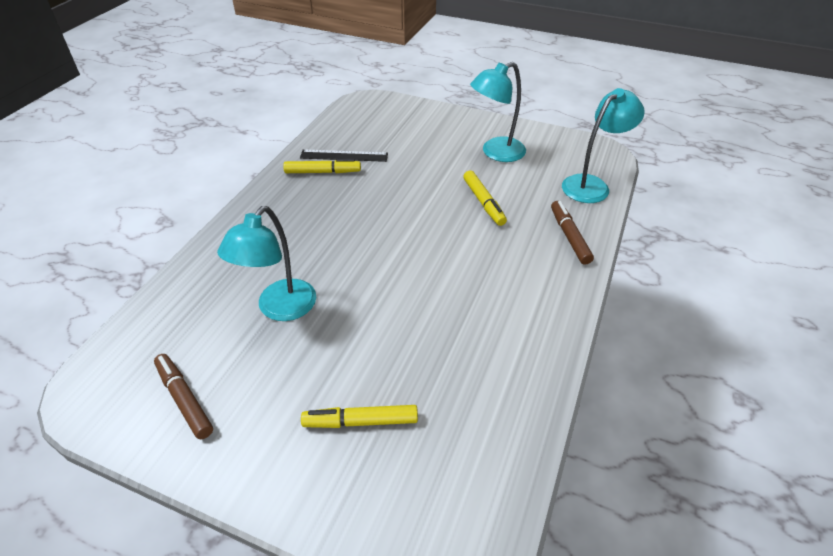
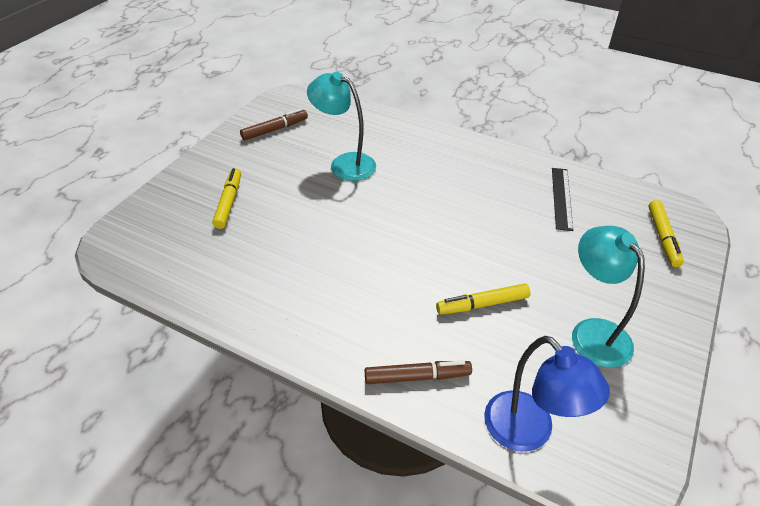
camera: 95 degrees right, 0 degrees up
(323, 172) = (529, 183): yellow marker -> yellow marker (663, 237)
(592, 185) = (528, 432): turquoise lamp -> blue lamp

